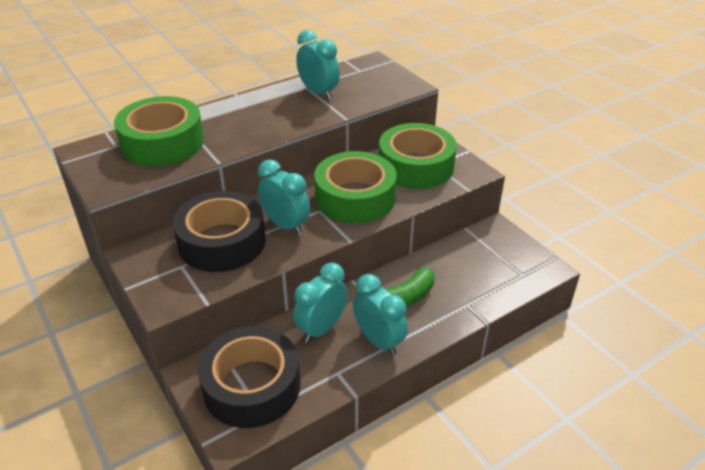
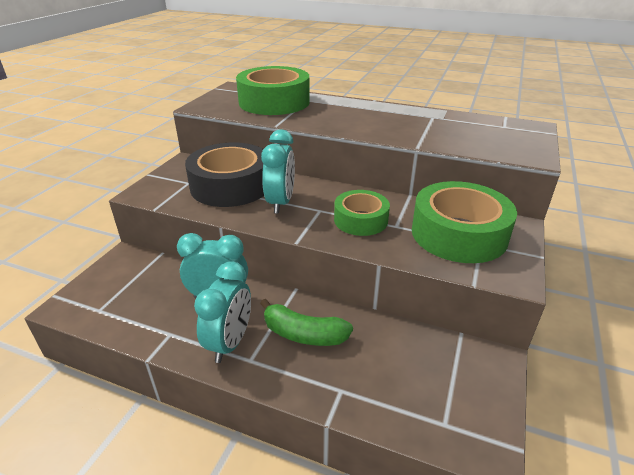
camera: 55 degrees right, 5 degrees down
(252, 386) = (126, 291): black tape -> none
(318, 93) = (433, 124): turquoise clock -> none
(355, 197) = (360, 220): green tape -> green tape, size x0.60

